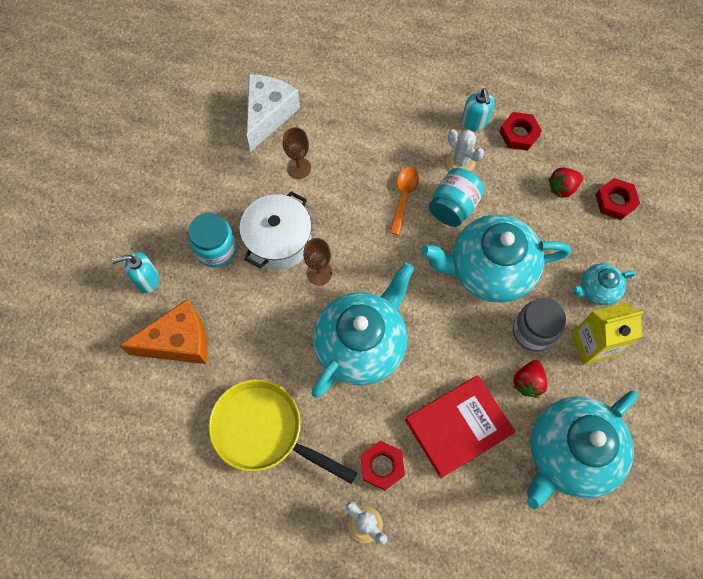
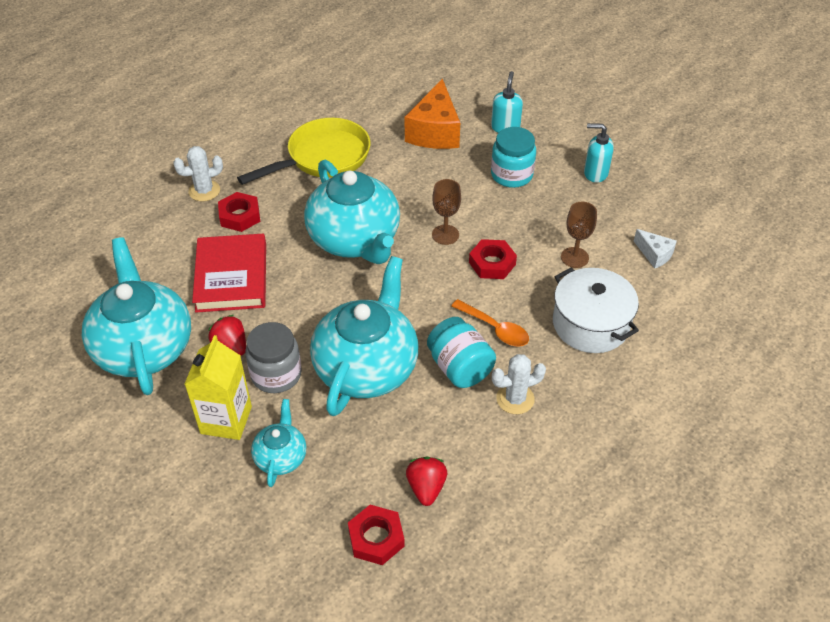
camera: 115 degrees right, 20 degrees down
(268, 115) = (654, 254): white cheese -> white cheese, size x0.50
(278, 241) = (497, 218): white pot -> white pot (590, 324)
(475, 122) = (565, 438): turquoise soap dispenser -> turquoise soap dispenser (595, 173)
(519, 134) = (526, 478): red nut -> red nut (492, 263)

